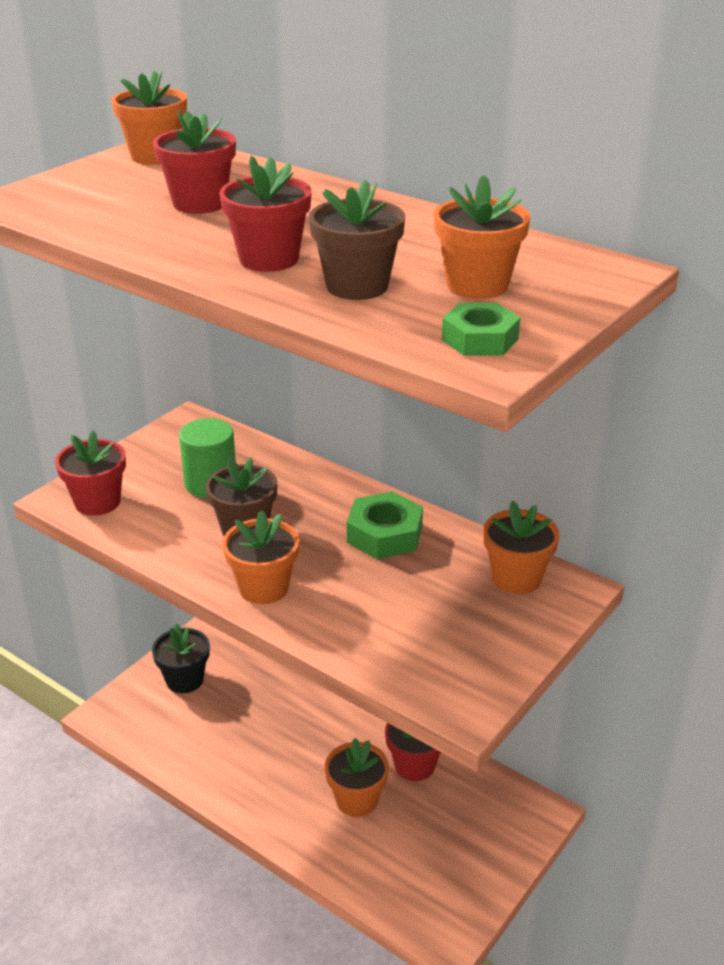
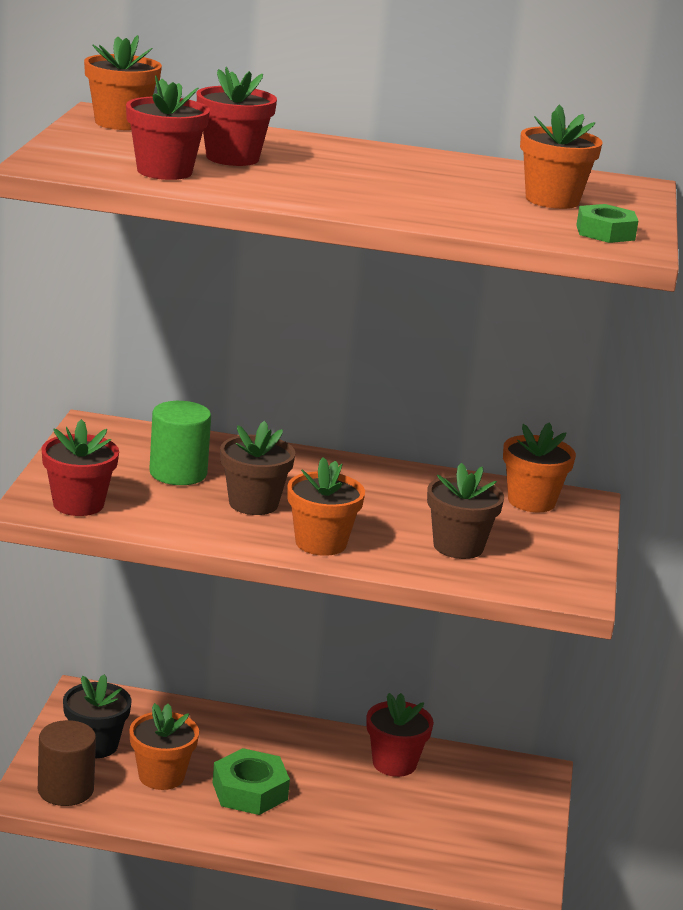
camera: 30 degrees left, 10 degrees down
(132, 717) = (65, 790): none -> brown cylinder
(269, 259) = (364, 194): red flower pot -> red flower pot (164, 171)
(356, 800) = (361, 803): orange flower pot -> orange flower pot (161, 776)
(357, 286) = (464, 207): brown flower pot -> brown flower pot (458, 546)
(385, 534) = (387, 488): green nut -> green nut (250, 791)

